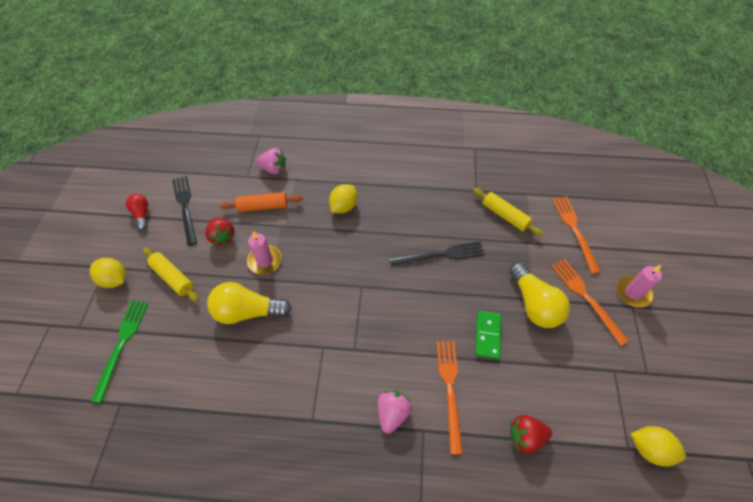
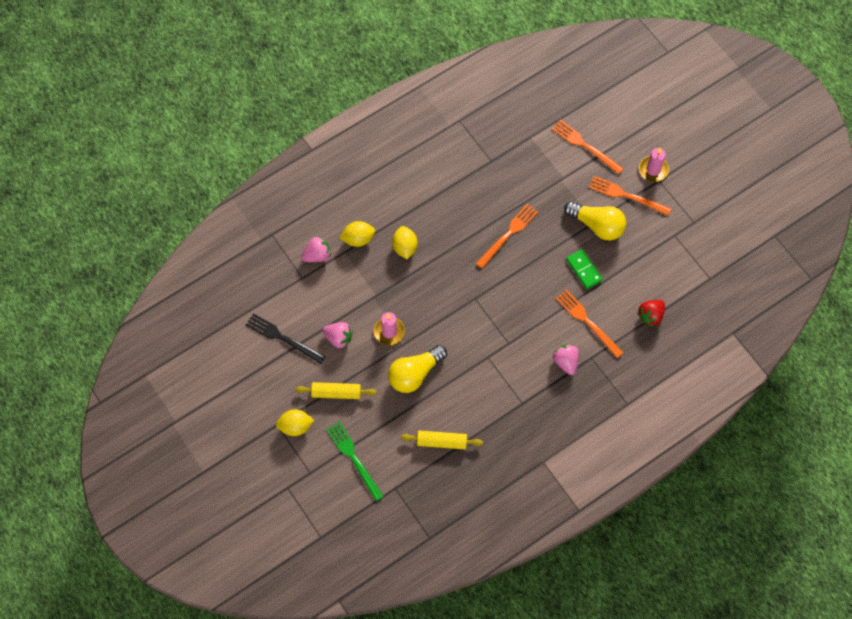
camera: 40 degrees left, 10 degrees up
(142, 214) = (255, 369): red light bulb -> none
(222, 237) = (338, 338): red strawberry -> pink strawberry
(263, 206) = (343, 292): orange rolling pin -> none
(440, 255) = (508, 234): black fork -> orange fork
(505, 216) = (528, 168): yellow rolling pin -> yellow rolling pin (442, 442)
(649, 449) = (721, 270): yellow lemon -> yellow lemon (358, 239)

